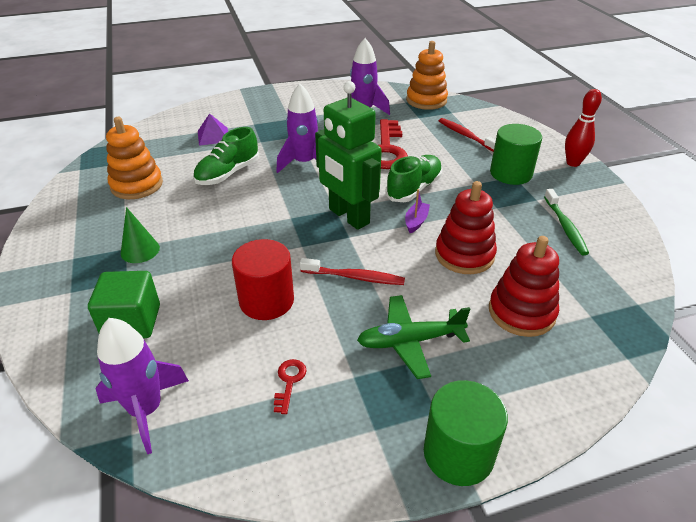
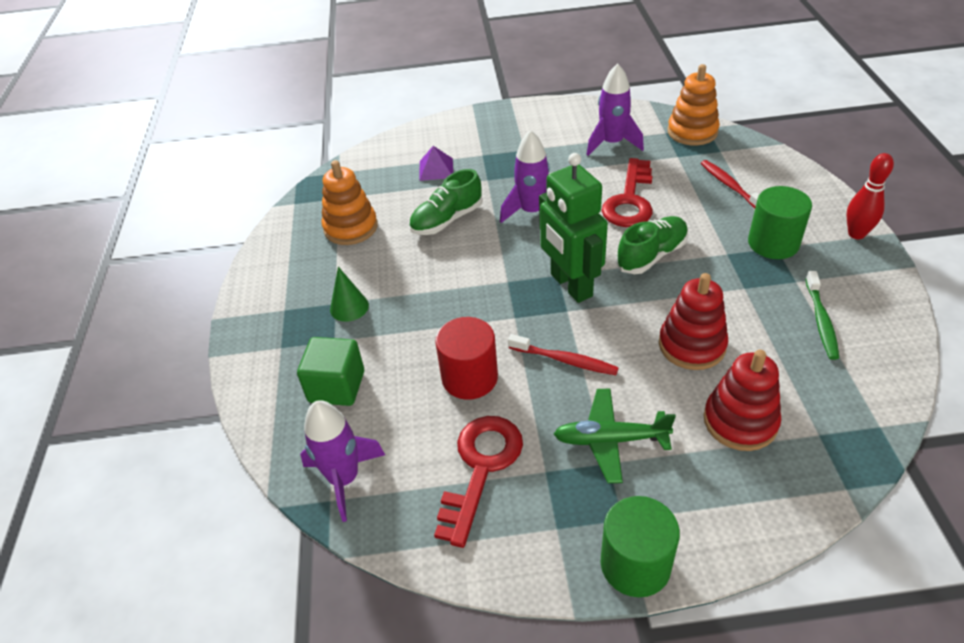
camera: 15 degrees right, 5 degrees up
(289, 382) = (481, 468): red key -> red key, size x2.32
(416, 221) = (645, 298): purple boat -> none

